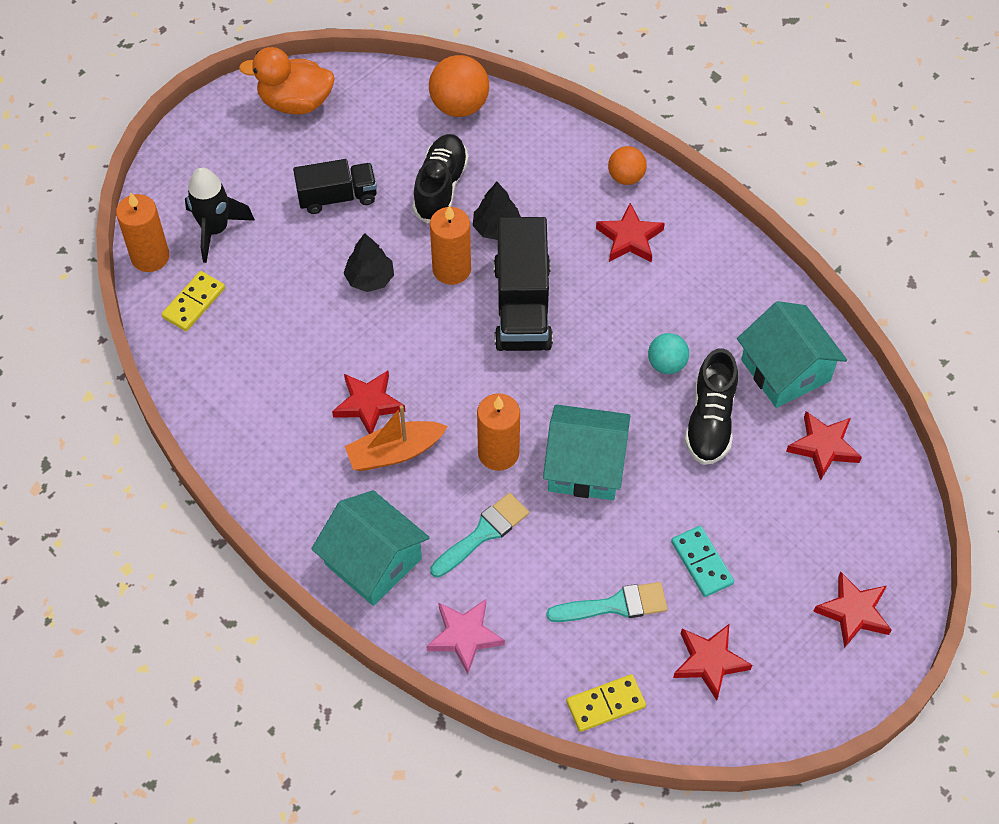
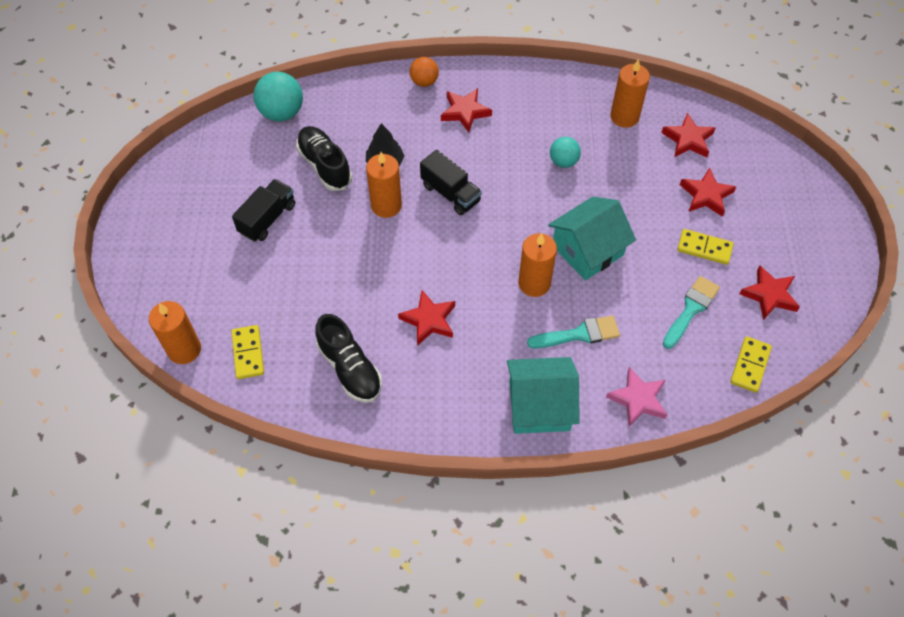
camera: 45 degrees left, 0 degrees up
(215, 230) = (210, 298): black rocket -> none
(295, 102) = (174, 185): orange duck -> none
(370, 278) = (344, 249): black tree -> none
(395, 452) = (477, 334): orange boat -> none
(459, 106) = (282, 113): orange ball -> turquoise ball
(483, 533) = (579, 334): turquoise brush -> turquoise brush turned 75 degrees clockwise
(522, 306) = (450, 193): black truck -> black truck, size x0.64
(702, 562) = (704, 248): turquoise domino -> yellow domino
(710, 420) = (620, 172): black shoe -> black shoe (350, 368)
(785, 370) = (624, 117): turquoise house -> orange candle
(853, 612) = (800, 208): red star -> red star (706, 195)

